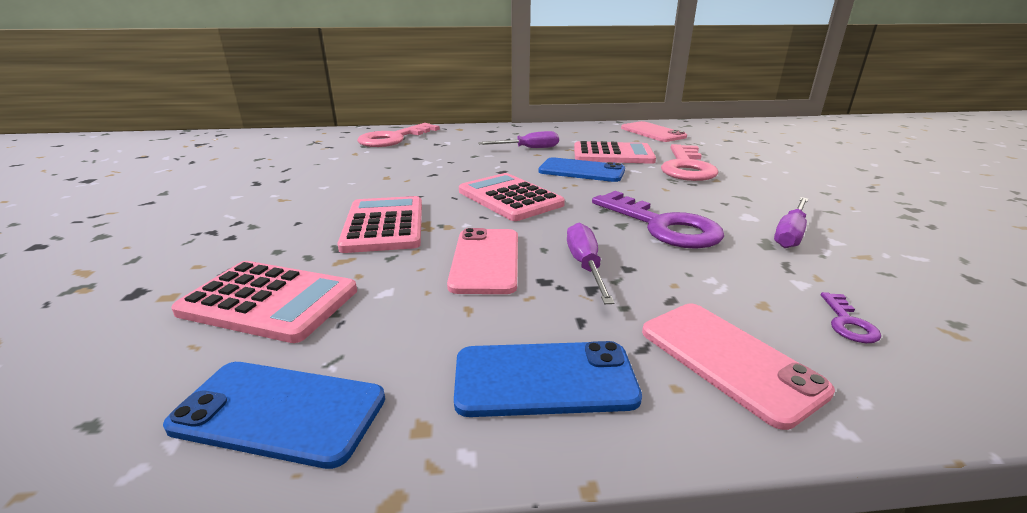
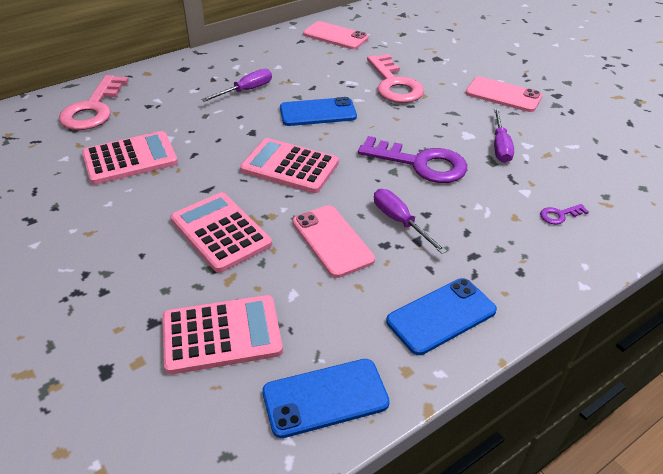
camera: 30 degrees left, 15 degrees up
(613, 154) = (326, 81): pink calculator -> pink calculator (130, 159)
(729, 360) = (518, 265): pink phone -> pink phone (503, 95)
(848, 322) = (559, 215): purple key -> purple key turned 90 degrees clockwise

